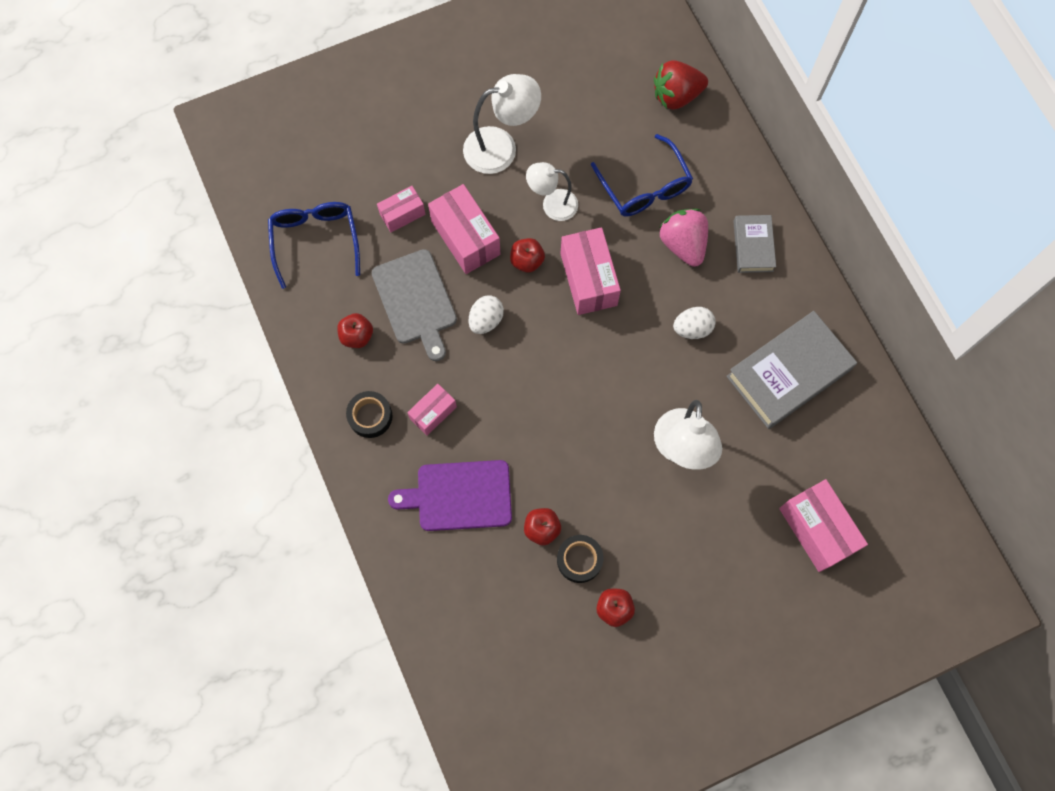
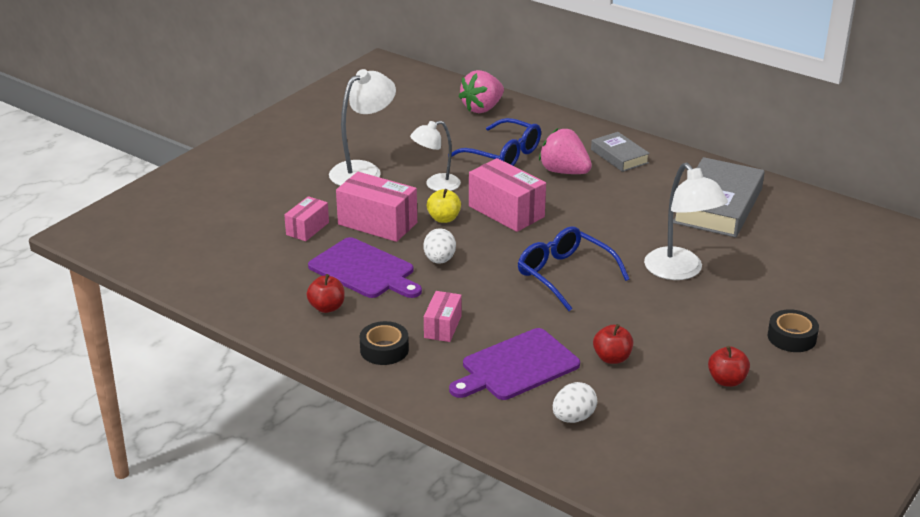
camera: 30 degrees left, 40 degrees down
(315, 241) = (237, 267): blue glasses -> blue glasses (565, 275)
(415, 301) = (364, 270): grey cutting board -> purple cutting board
(527, 261) = (444, 219): red apple -> yellow apple
(579, 560) = (665, 363): black tape -> black tape (791, 337)
(676, 96) = (482, 108): red strawberry -> pink strawberry
(692, 328) = (618, 209): white egg -> white egg (573, 418)
(817, 529) = (835, 274): pink box -> none

